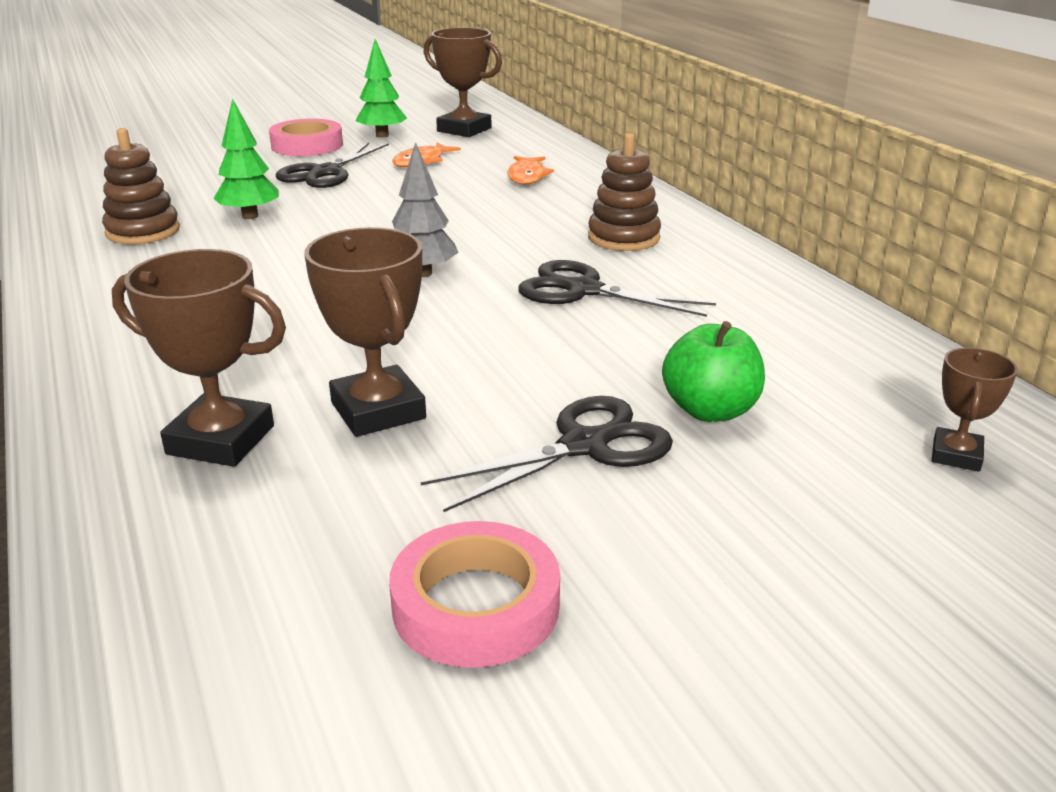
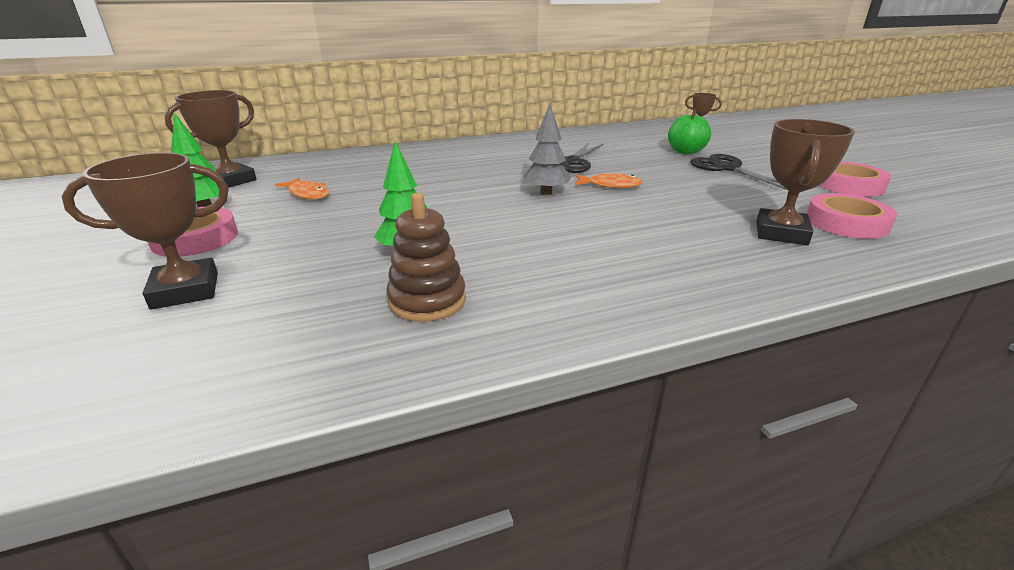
camera: 85 degrees left, 0 degrees up
(243, 524) = (846, 223): none -> pink tape
(325, 173) = (303, 227): black scissors -> none
(378, 410) = (723, 200): brown trophy -> brown trophy (185, 290)
(527, 176) = (375, 167): orange fish -> orange fish (610, 185)
(623, 238) = (498, 153): brown stacking toy -> none

